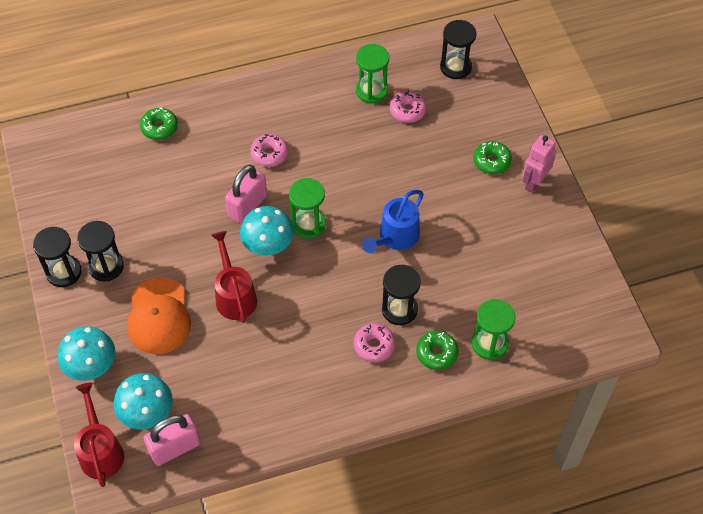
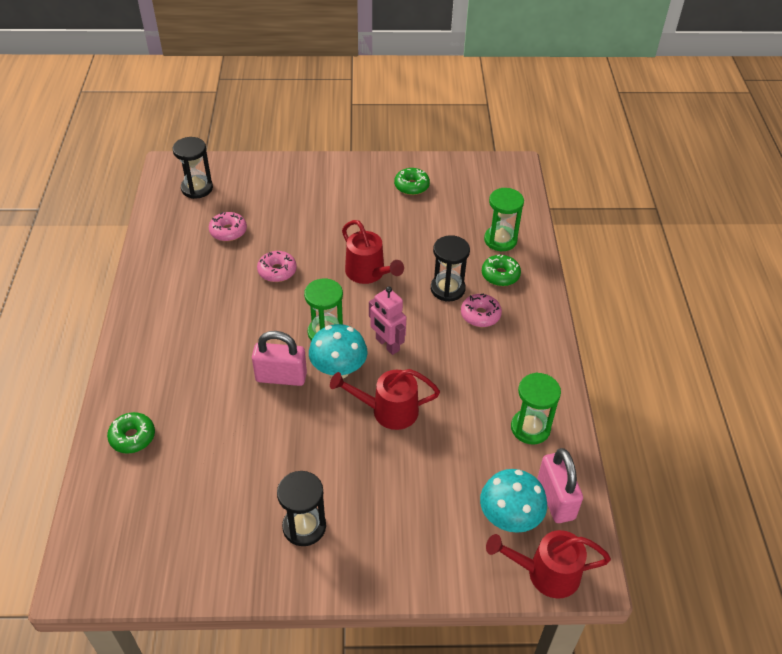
camera: 75 degrees left, 10 degrees down
(64, 272) = (294, 575): black hourglass -> none
(92, 366) = (435, 565): turquoise mushroom -> none
(159, 316) = (390, 485): orange cap -> none
(247, 206) = (281, 377): pink padlock -> pink padlock turned 45 degrees counterclockwise
(269, 154) = (224, 345): pink donut -> pink donut (277, 271)
(371, 91) = (189, 250): green hourglass -> green hourglass (530, 428)
(395, 238) = (369, 273): blue watering can -> red watering can
(491, 161) = (315, 192): green donut -> green donut (411, 186)
(534, 182) = (349, 173): pink robot -> pink robot (387, 345)

